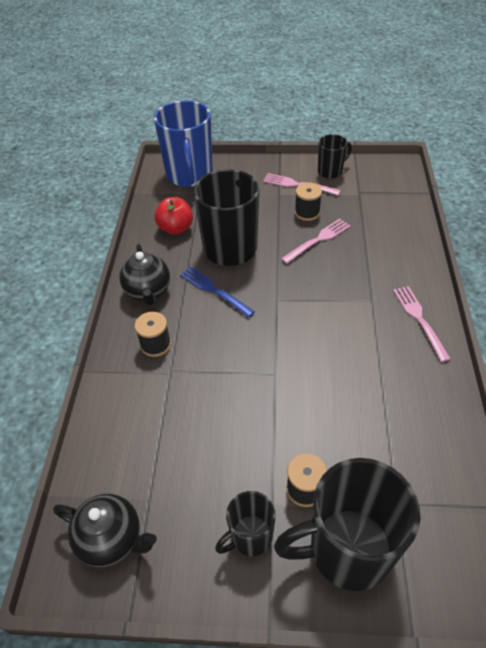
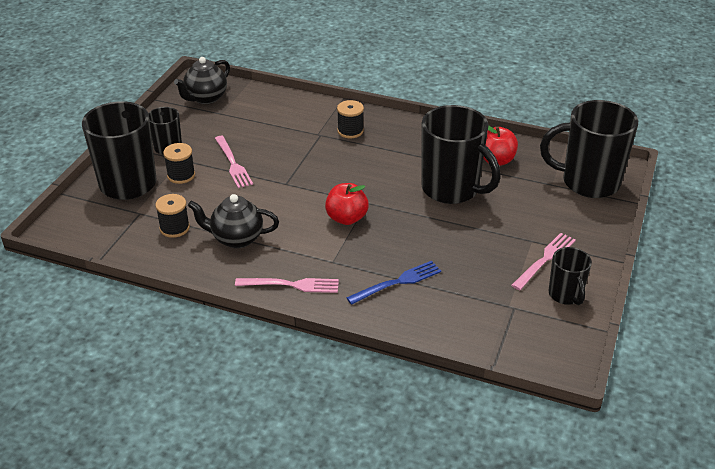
camera: 105 degrees right, 10 degrees down
(148, 292) = (413, 134): black teapot -> black teapot (236, 239)
(189, 175) = (588, 182): blue mug -> black mug
(214, 290) = (397, 169): blue fork -> blue fork (397, 282)
(307, 212) = (488, 253): black spool -> black spool (174, 228)
(307, 307) = (346, 218): none -> red apple
(318, 240) = (438, 250): pink fork -> pink fork (233, 164)

